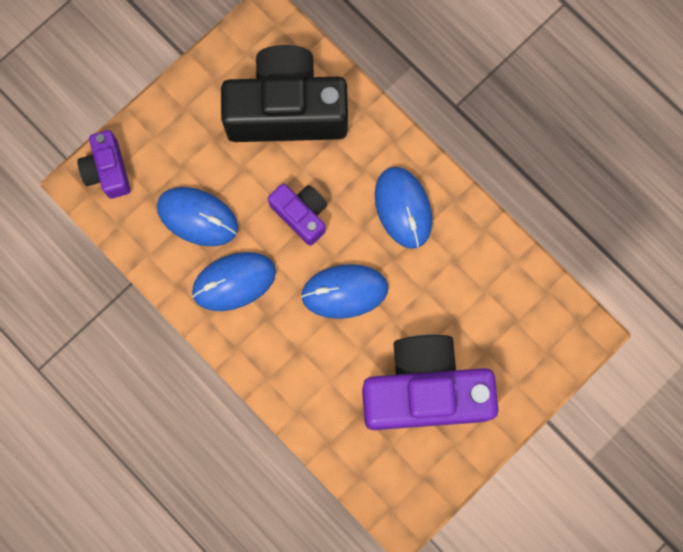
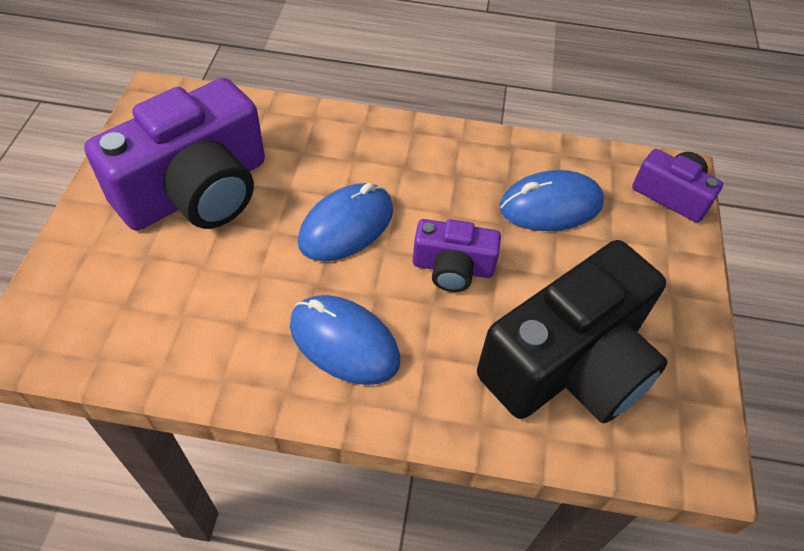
camera: 140 degrees right, 25 degrees down
(234, 282) = (463, 175): blue mouse -> none

